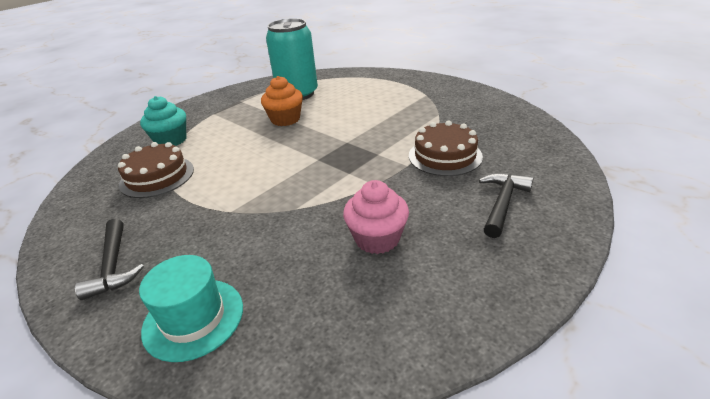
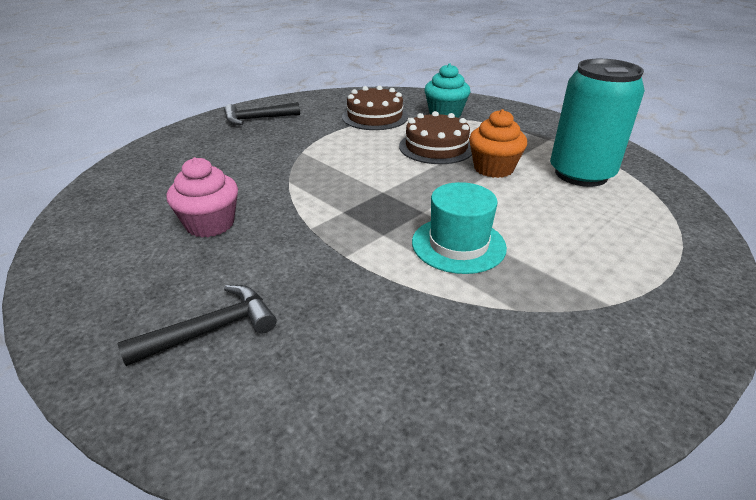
camera: 90 degrees right, 0 degrees up
(193, 318) = (181, 149): turquoise hat -> turquoise hat (458, 244)
(445, 156) = (359, 294): brown cake -> brown cake (436, 147)
(502, 203) = (212, 329): black hammer -> black hammer turned 60 degrees counterclockwise

